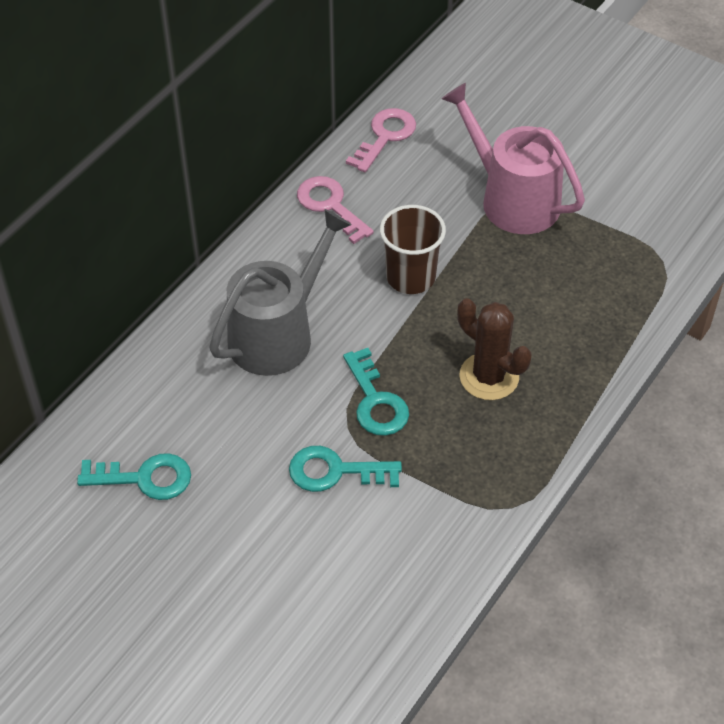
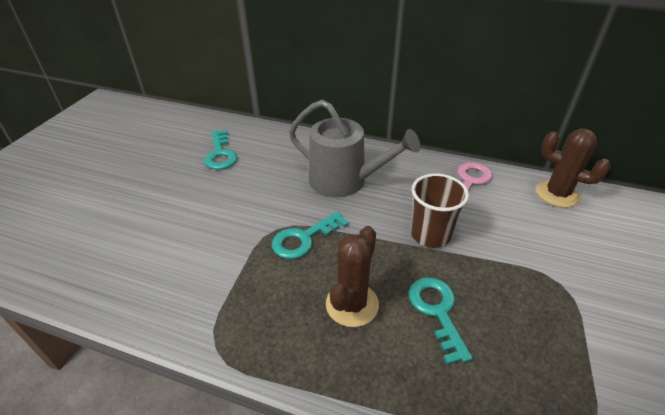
camera: 75 degrees right, 10 degrees down
(335, 471) = (237, 230): turquoise key -> turquoise key (437, 311)
(385, 137) = (557, 194): pink key -> brown cactus
(512, 199) = (560, 284): pink watering can -> none

